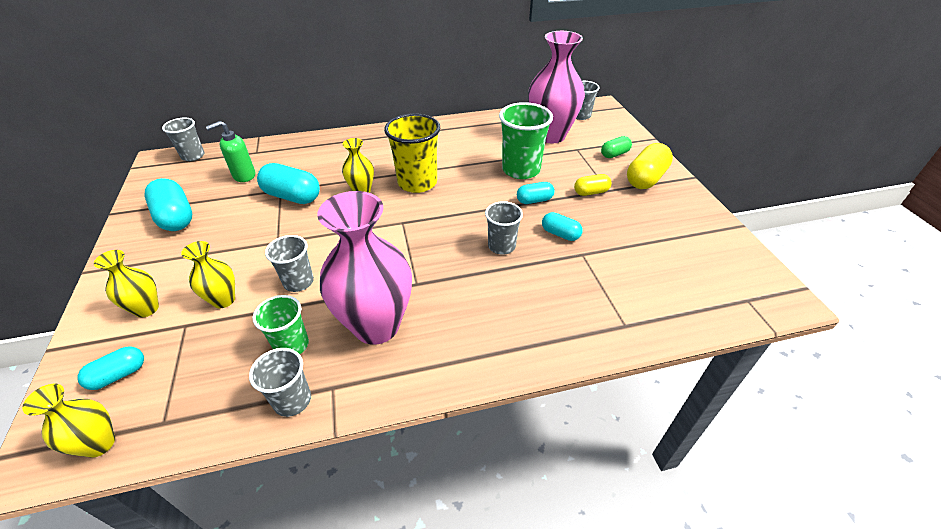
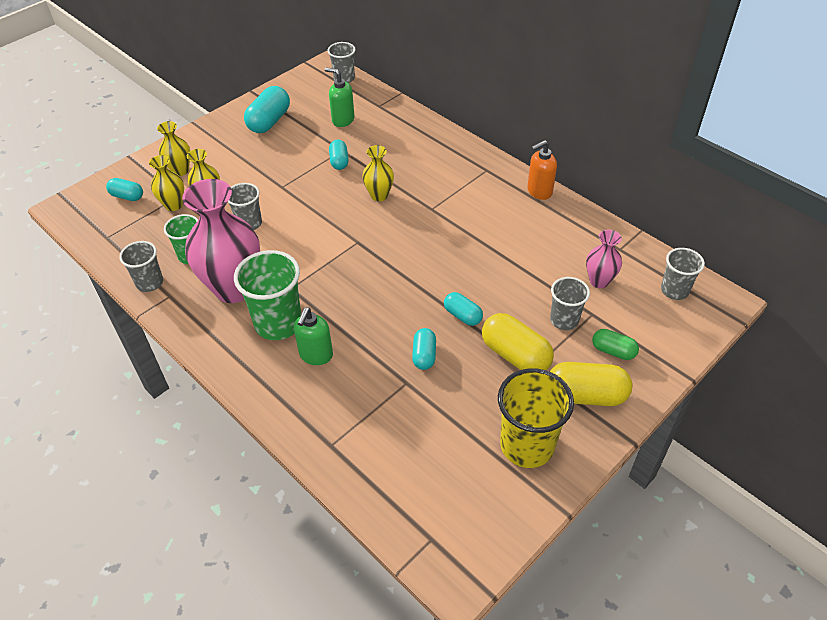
camera: 60 degrees right, 5 degrees up
(99, 444) = (83, 222): yellow vase -> yellow vase (174, 205)
(292, 196) = (339, 161): turquoise capsule -> turquoise capsule, size x0.58
(417, 183) = (420, 222): yellow cup -> yellow cup (527, 445)
(446, 124) = (539, 191): none -> orange soap dispenser
(501, 246) = (375, 320): grey cup -> grey cup (564, 320)
(514, 297) = (316, 355): none -> green soap dispenser
(521, 170) = (507, 284): green cup -> green cup (278, 323)
(550, 135) = (599, 281): pink vase -> pink vase, size x0.49
(591, 192) = (515, 355): yellow capsule -> yellow capsule, size x1.71

